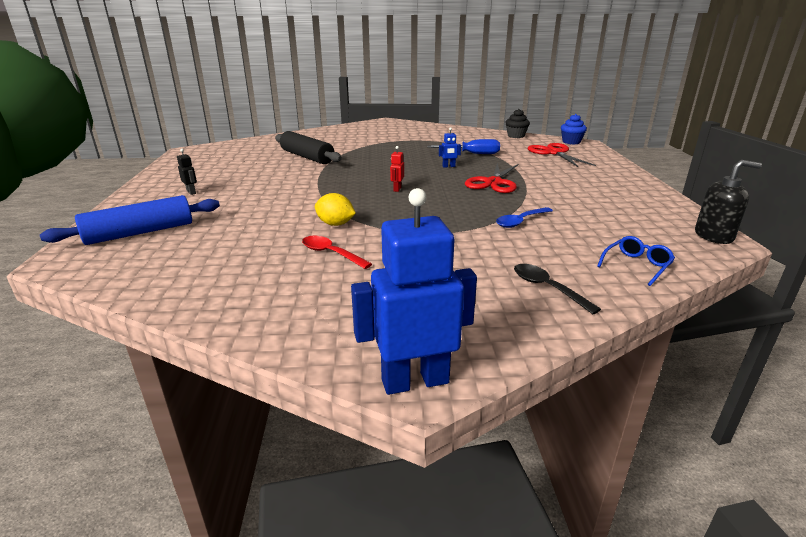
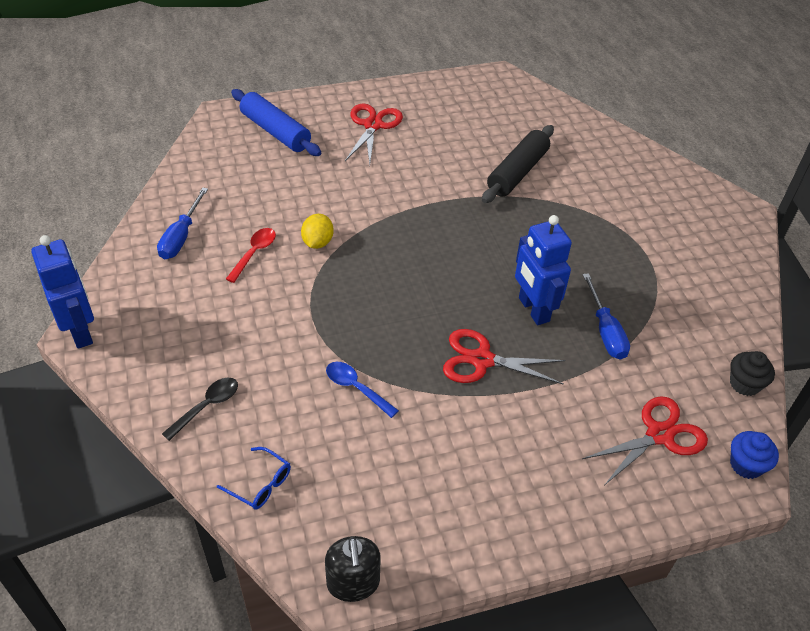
camera: 75 degrees right, 20 degrees up
(191, 192) = (373, 125): black robot -> red scissors
(271, 295) = (181, 237): none -> blue screwdriver
(397, 189) = (428, 271): red robot -> none
(448, 166) = (533, 310): blue robot -> blue robot, size x2.34

